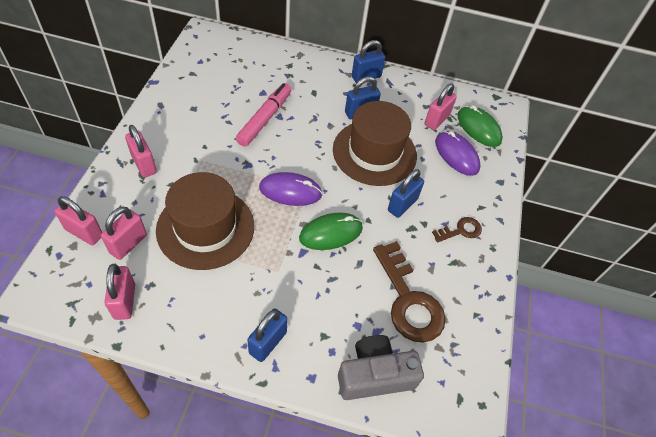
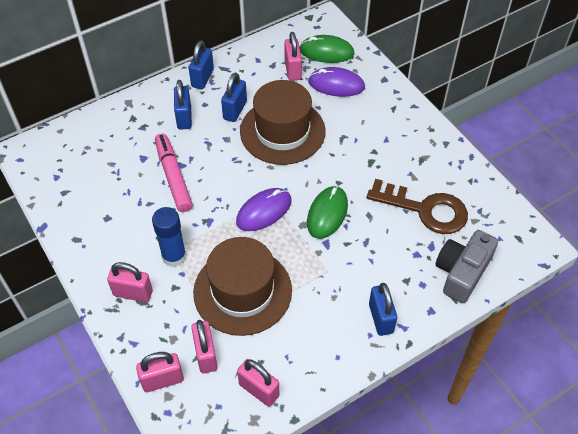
camera: 40 degrees left, 0 degrees up
(197, 166) = (174, 256): none -> blue glue stick
(402, 205) = (346, 152): blue padlock -> blue padlock (184, 118)
(461, 230) = (400, 135): brown key -> none

